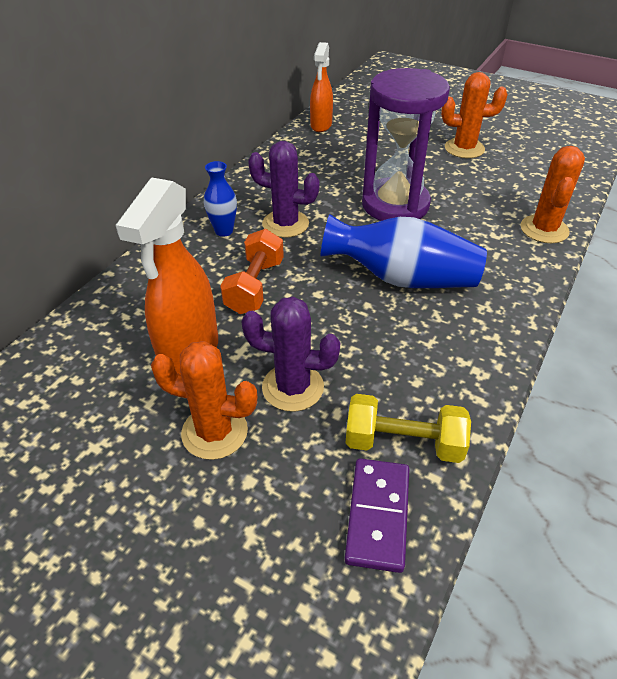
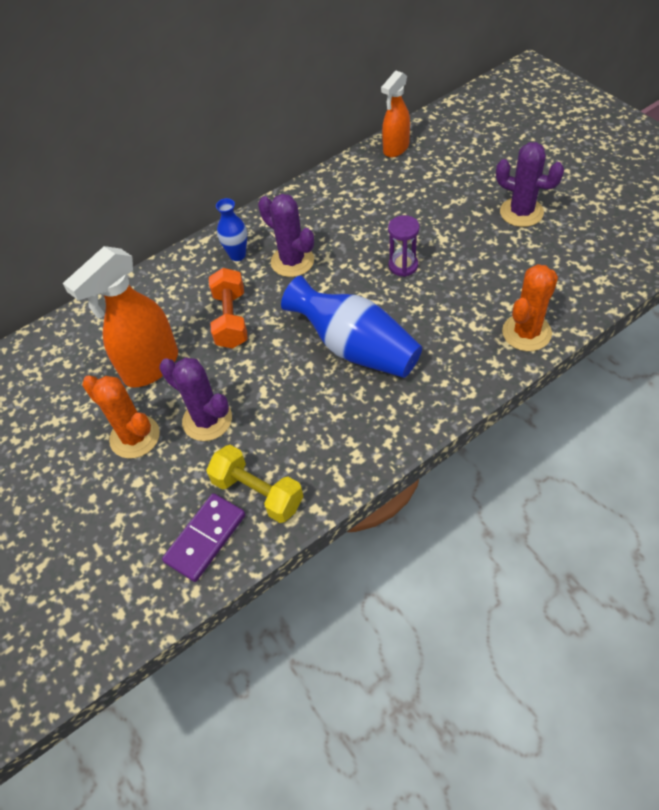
camera: 30 degrees right, 10 degrees up
(255, 286) = (231, 319): orange dumbbell -> orange dumbbell turned 45 degrees counterclockwise
(395, 205) = (403, 265): purple hourglass -> purple hourglass, size x0.44
(464, 148) = (521, 212): orange cactus -> purple cactus

